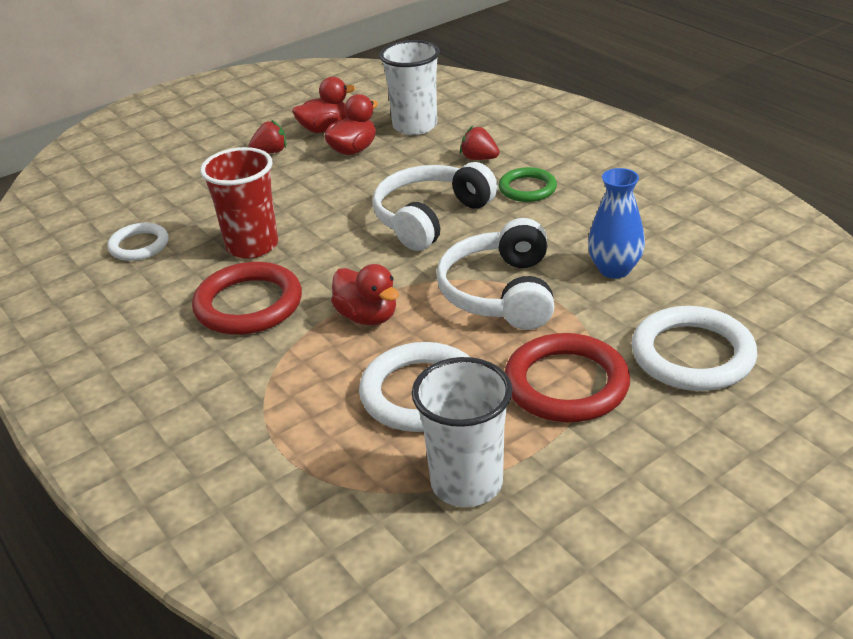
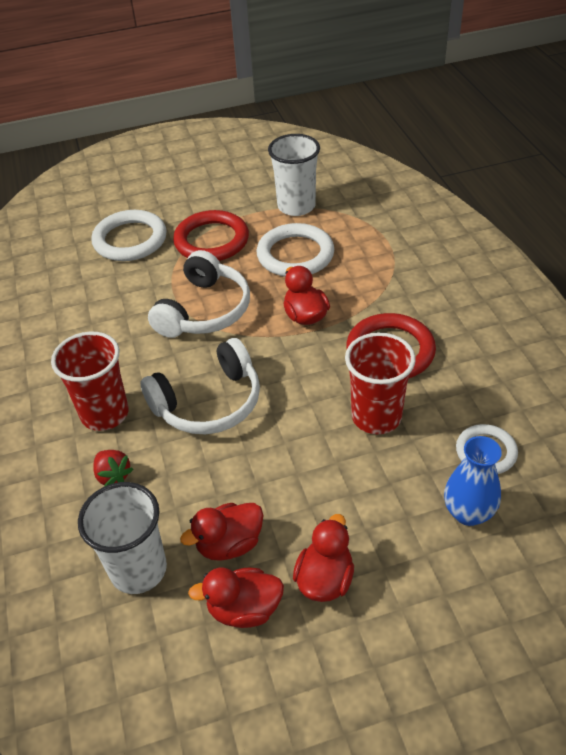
camera: 160 degrees left, 10 degrees up
(271, 152) = (325, 579): red strawberry -> red duck
(527, 188) = (105, 414): green ring -> red cup
(614, 269) = (115, 308): blue vase -> blue vase (468, 513)

